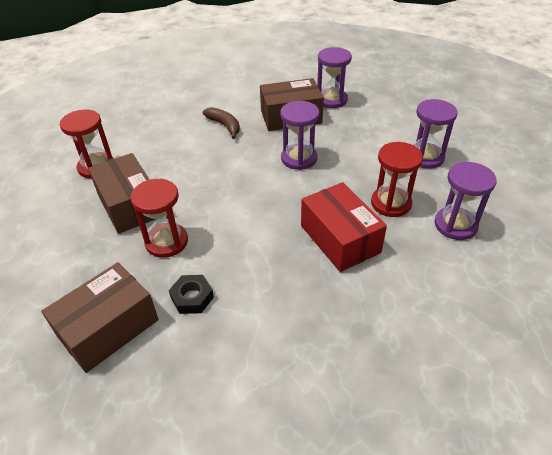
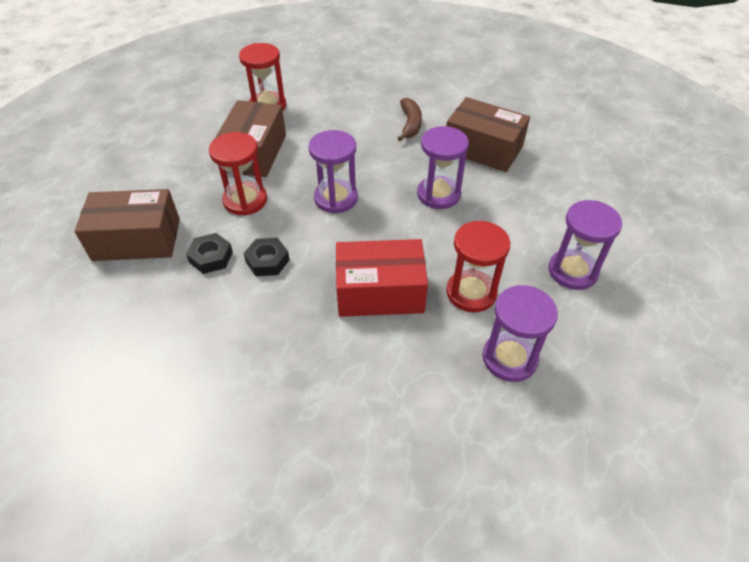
camera: 40 degrees right, 5 degrees up
(239, 271) = (267, 261): none -> black nut
(331, 100) = (548, 153): purple hourglass -> purple hourglass (336, 198)
(340, 239) = (380, 292): red box -> red box turned 75 degrees clockwise

